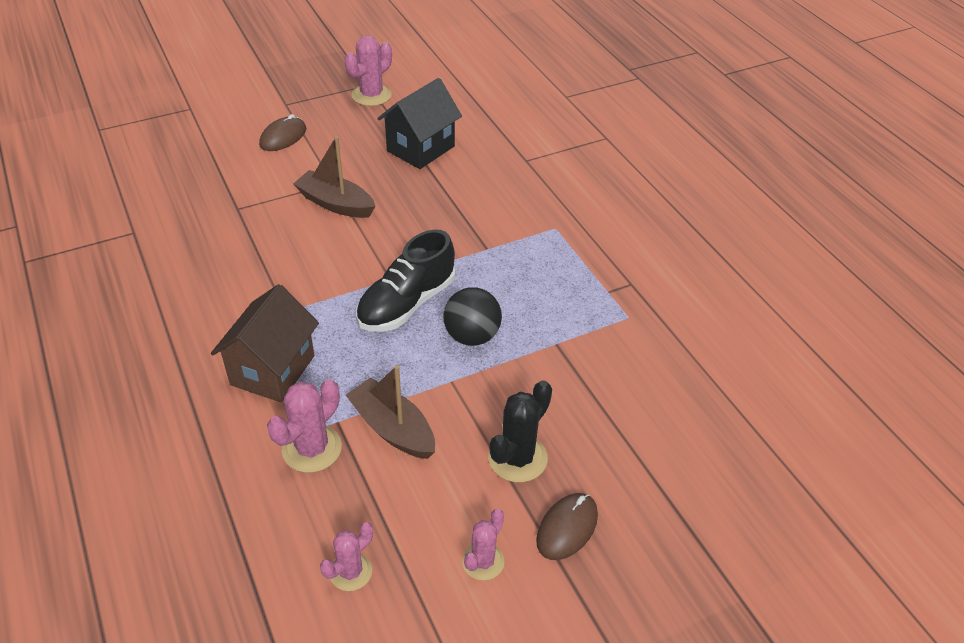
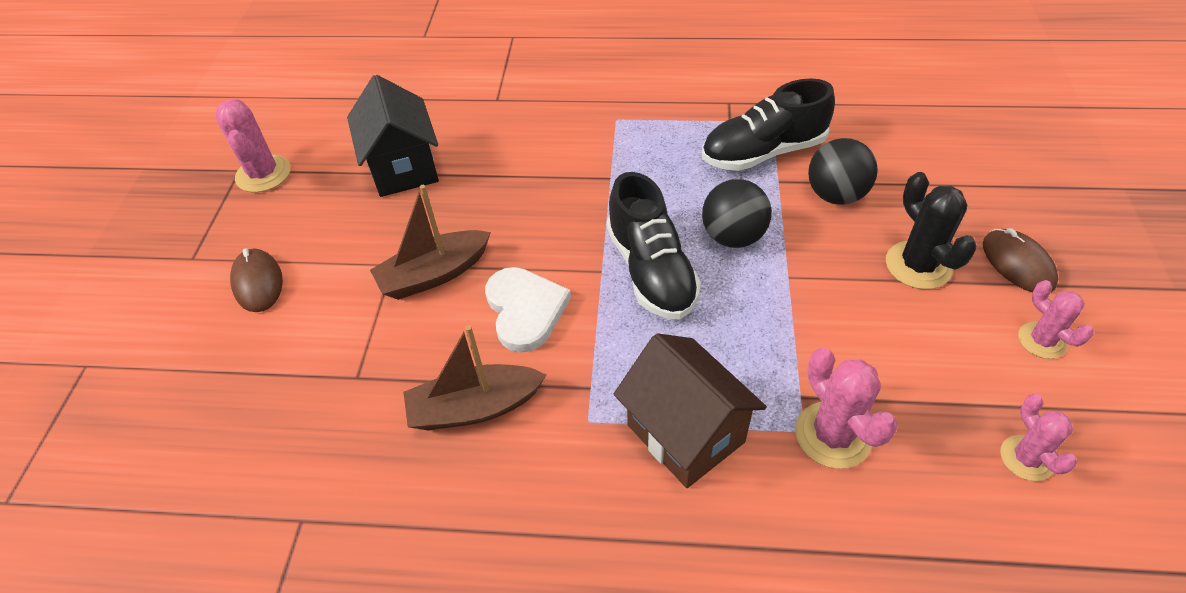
camera: 55 degrees left, 5 degrees up
(331, 256) = (525, 310): none -> white heart
(392, 428) = (835, 349): brown boat -> brown boat (474, 407)
(565, 383) = (835, 195): none -> black ball
(583, 323) = (763, 152): none -> black shoe

